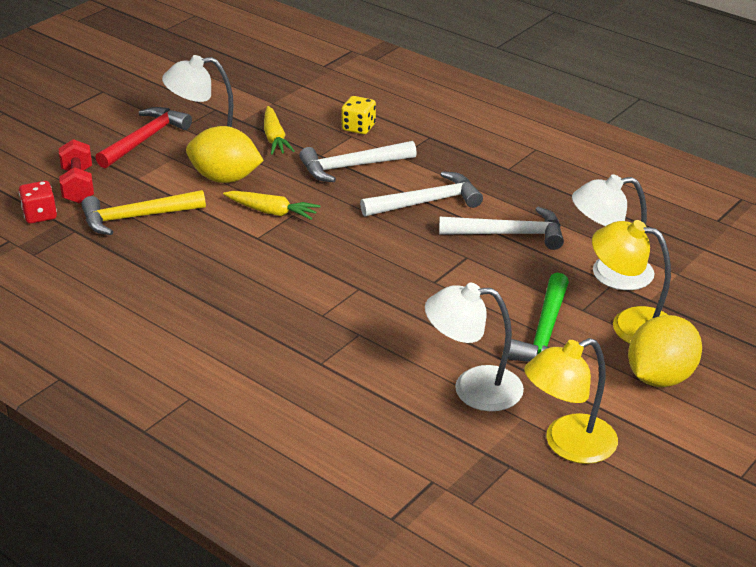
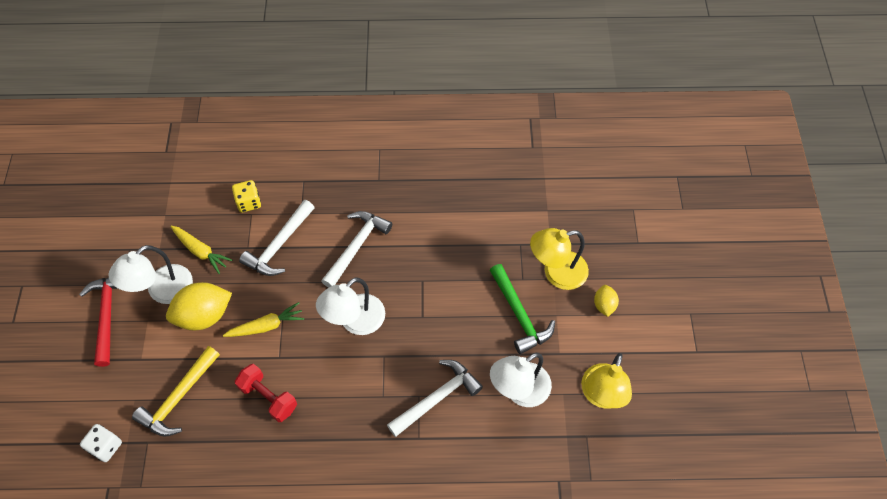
camera: 40 degrees left, 25 degrees up
(40, 215) = (106, 446): red dice -> white dice
(78, 186) = (104, 397): red dumbbell -> red dumbbell (268, 397)
(509, 234) = (430, 242): white hammer -> white hammer (437, 398)
(609, 273) = (512, 237): white lamp -> white lamp (355, 321)
(660, 377) = (604, 305): yellow lemon -> yellow lemon, size x0.52

